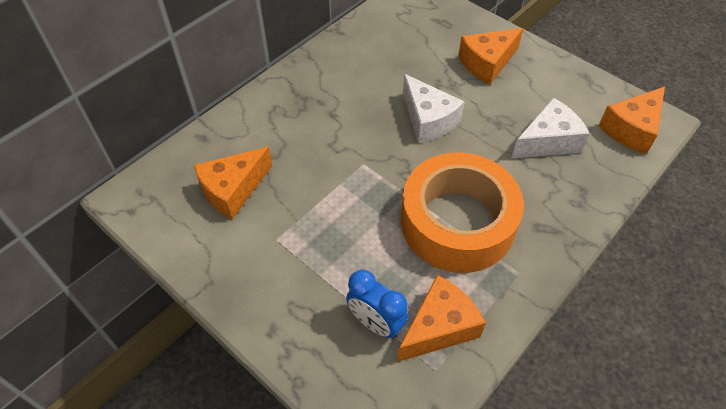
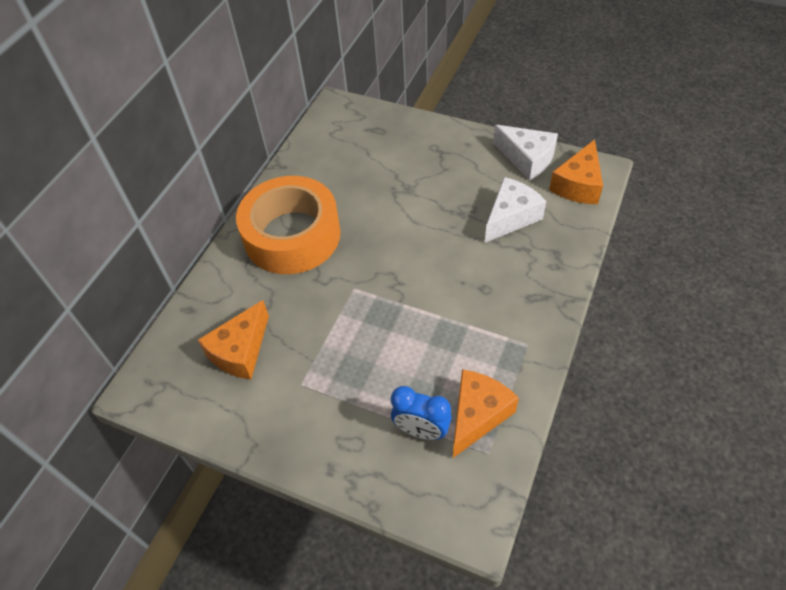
camera: 15 degrees left, 0 degrees up
(428, 120) = (397, 229): white cheese -> white cheese (527, 159)
(457, 222) = (459, 316): orange tape -> orange tape (292, 235)
(487, 63) = (431, 159): orange cheese -> none

